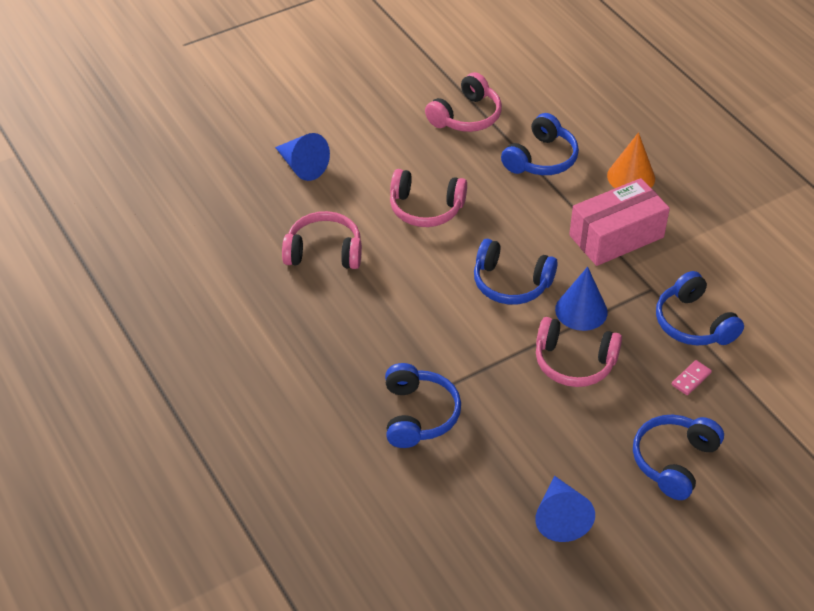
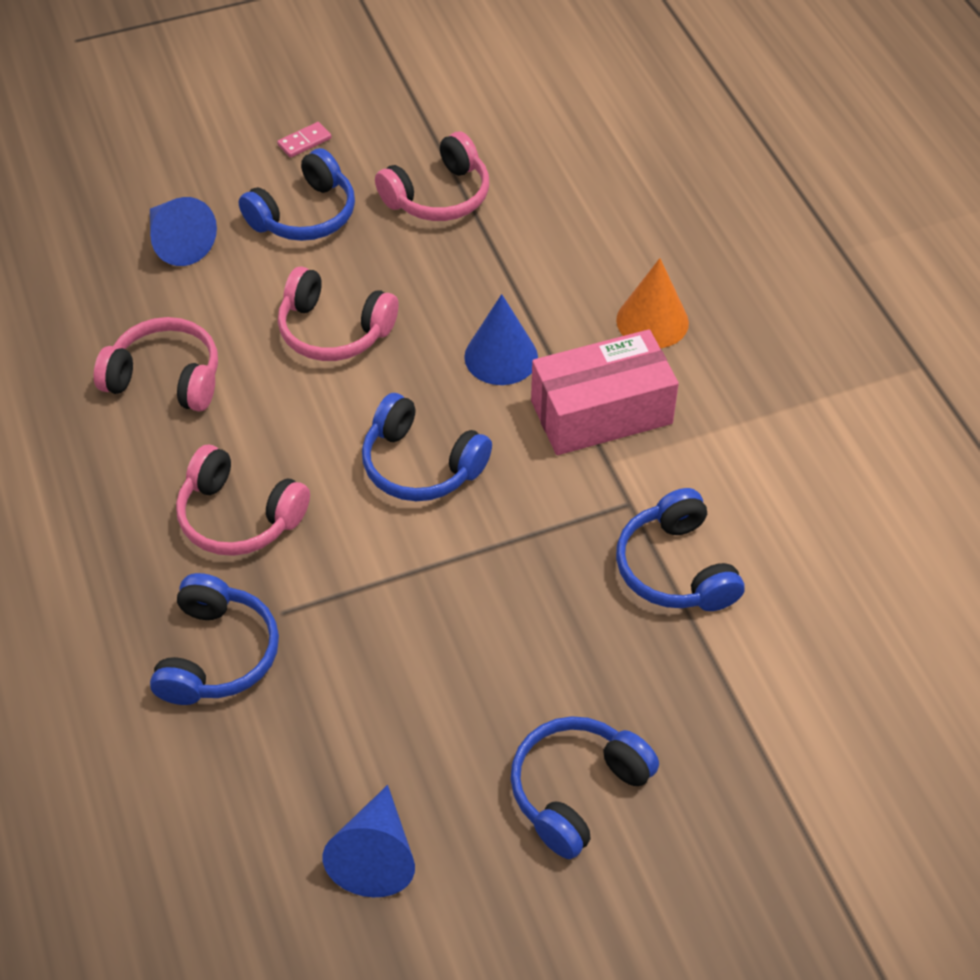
camera: 10 degrees right, 5 degrees up
(541, 159) = (527, 275): blue headphones -> blue headphones (305, 215)
(574, 362) = (475, 605): pink headphones -> pink headphones (239, 517)
(581, 310) = (511, 523): blue cone -> blue cone (501, 357)
(691, 379) = (644, 659): pink domino -> pink domino (304, 142)

